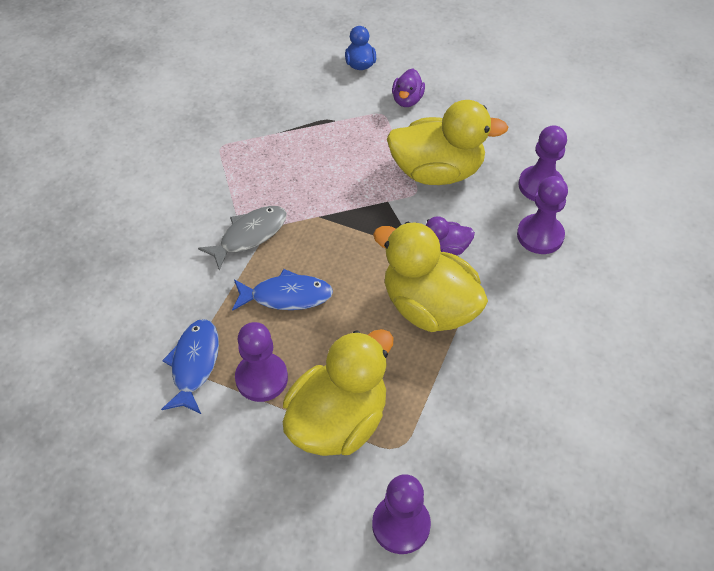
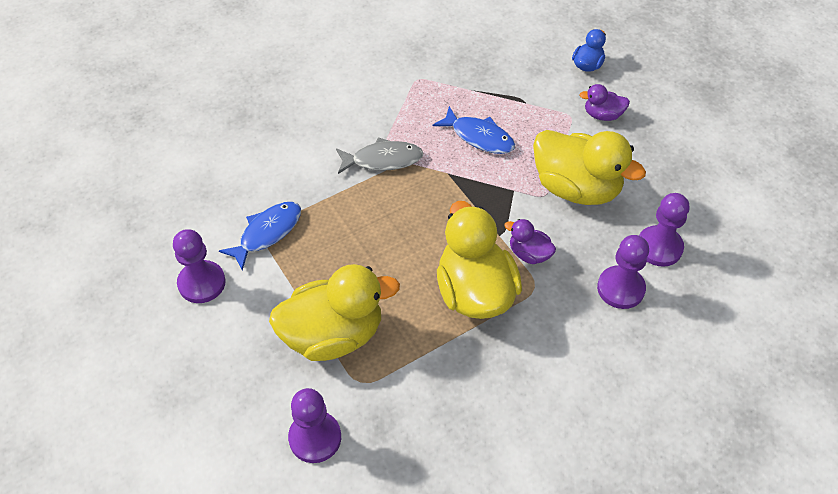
camera: 35 degrees right, 0 degrees up
(261, 378) = (305, 271): purple pawn -> purple pawn (201, 283)
(286, 296) = (372, 221): blue fish -> blue fish (479, 137)
(407, 100) = (602, 115): purple duck -> purple duck turned 45 degrees clockwise

